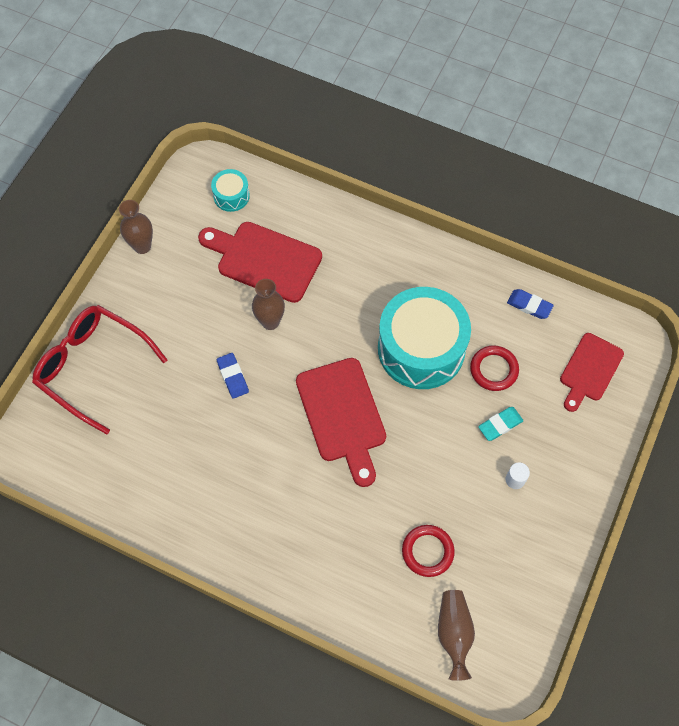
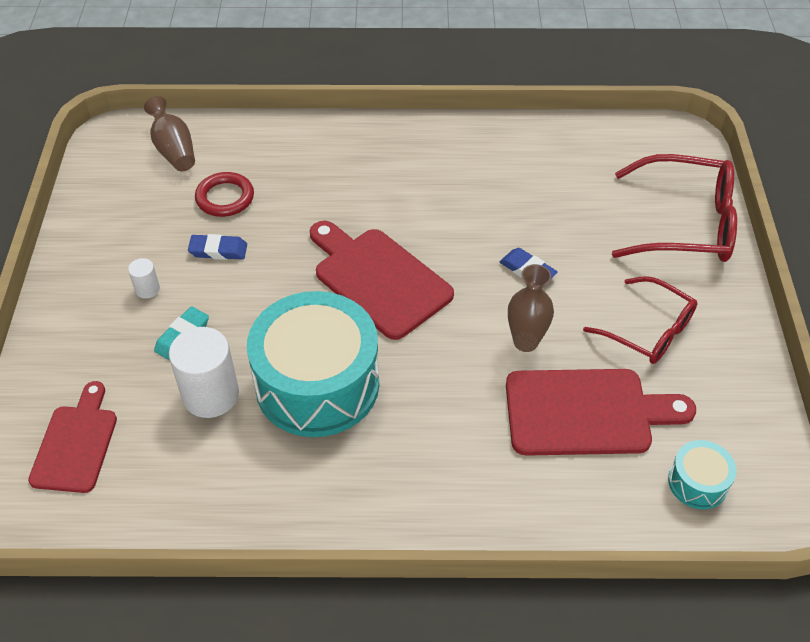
camera: 155 degrees right, 15 degrees down
(142, 246) = (752, 366): brown vase -> none
(186, 296) = (648, 330): none -> red glasses
(494, 370) = (210, 395): red ring -> white cylinder
(529, 305) = (185, 499): blue eraser -> blue eraser (218, 250)

